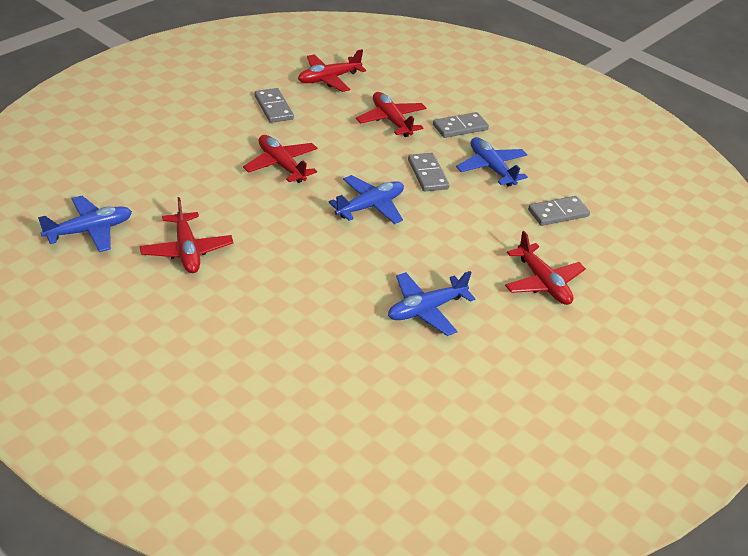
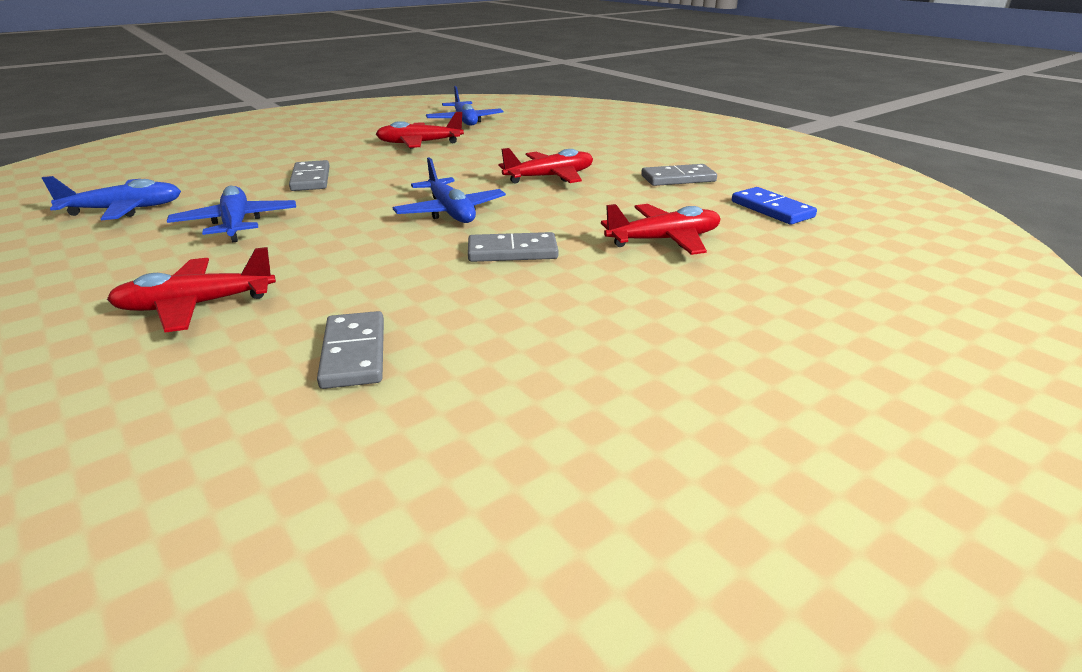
camera: 105 degrees right, 10 degrees down
(328, 79) = (772, 209): red plane -> blue domino
(460, 127) = (654, 293): grey domino -> grey domino (311, 179)
(491, 168) = (519, 305): blue plane -> blue plane (124, 210)

